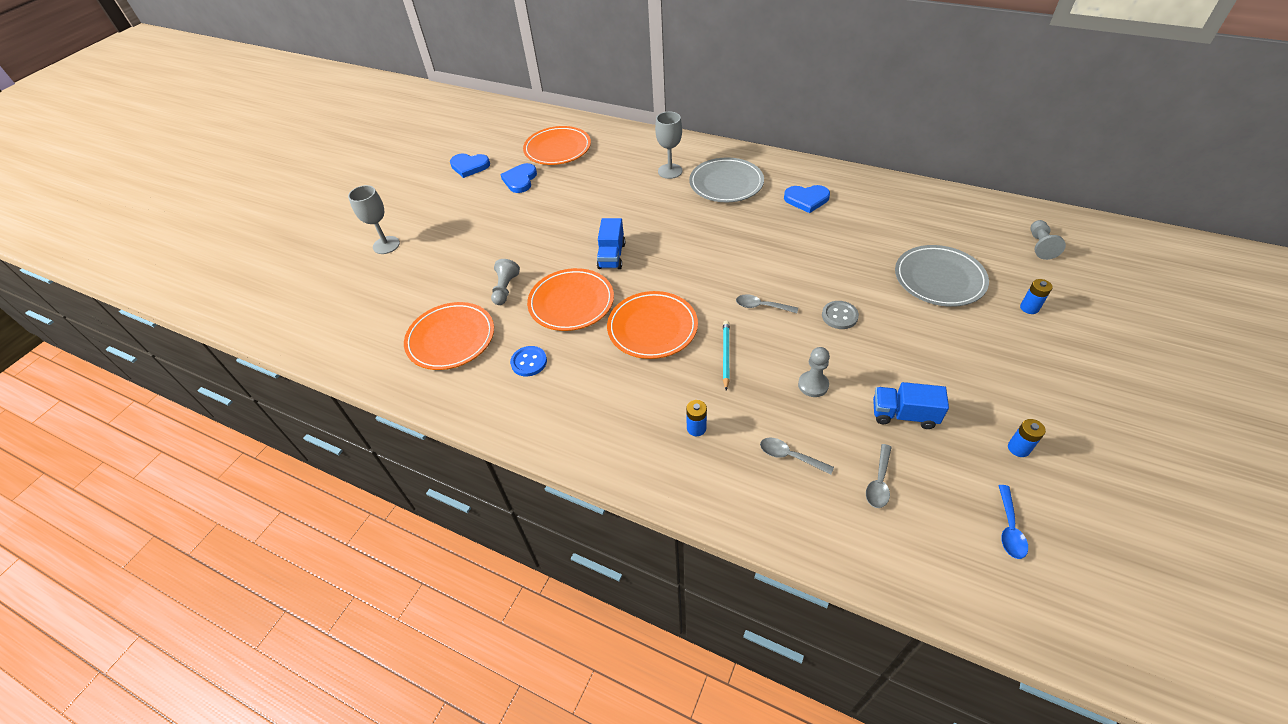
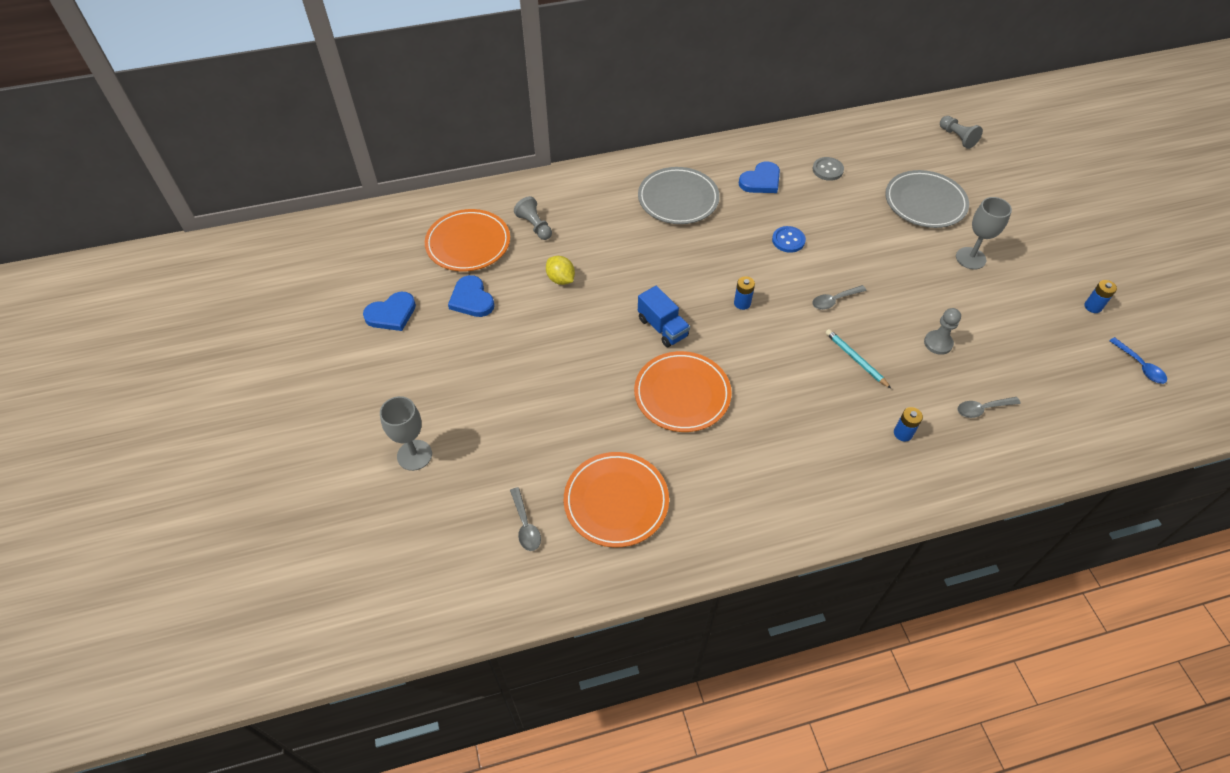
camera: 45 degrees left, 5 degrees up
(505, 289) = (605, 420): grey pawn -> grey pawn (535, 226)
(529, 362) = (714, 472): blue button -> blue button (788, 240)
(585, 194) = (561, 279): none -> yellow lemon
(652, 328) = (776, 373): orange plate -> none
(670, 171) = (613, 212): grey goblet -> grey goblet (970, 258)
(839, 316) = (895, 274): grey button -> grey button (827, 170)
(879, 482) = (1049, 388): grey spoon -> grey spoon (525, 525)
(903, 415) = (1012, 327): blue truck -> none
(1029, 308) = (999, 194): blue battery -> blue battery (742, 303)

